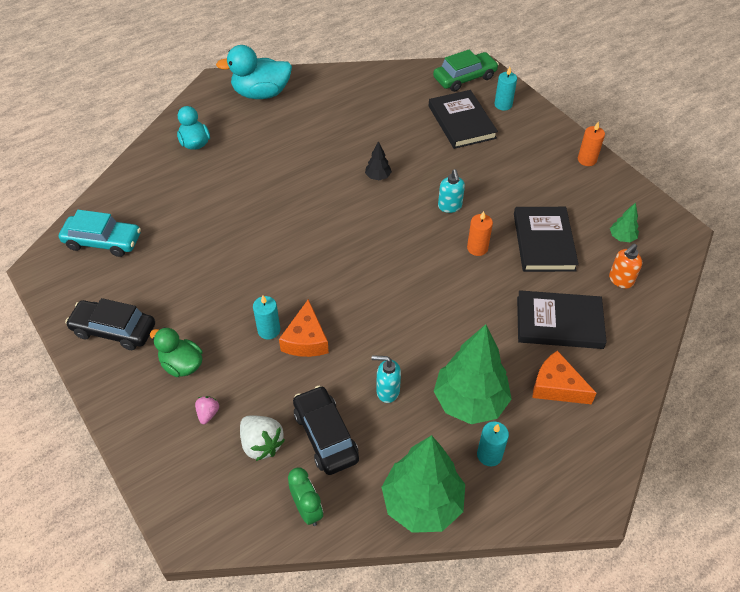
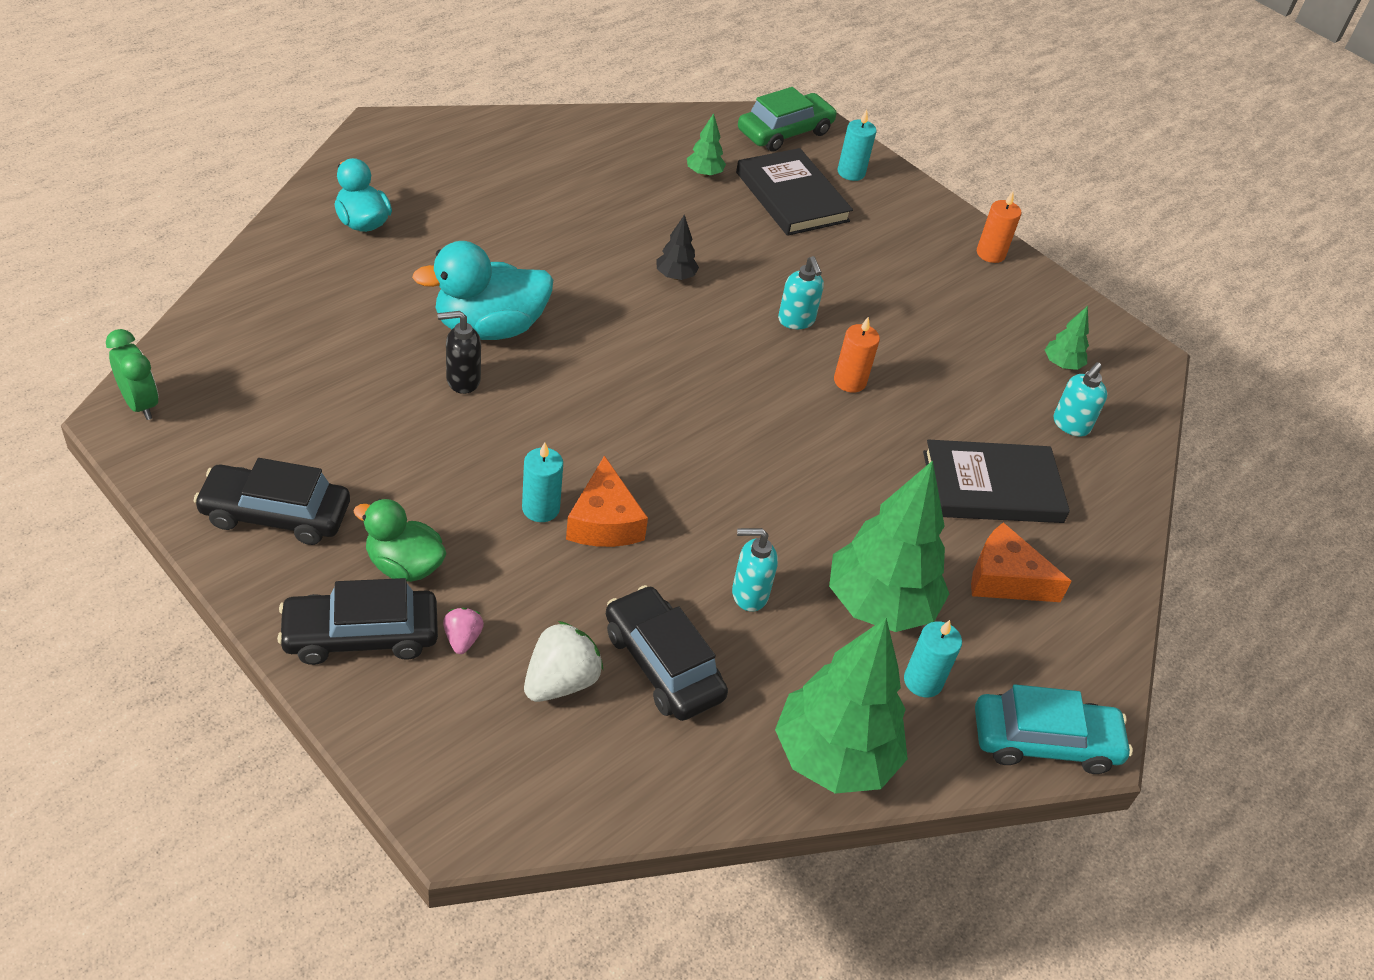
camera: 15 degrees left, 5 degrees down
(103, 241) = (230, 375): turquoise car -> turquoise car (1044, 741)
(149, 409) = (361, 635): none -> black car
(236, 246) = (462, 380): none -> black soap dispenser
(261, 93) = (461, 148): turquoise duck -> turquoise duck (489, 328)
(261, 444) = (560, 682): white strawberry -> white strawberry turned 90 degrees counterclockwise
(307, 509) = (653, 776): green clock -> green clock (140, 404)
(408, 107) = (704, 174): none -> green tree
(544, 242) = (948, 371): black book -> none
(620, 280) = (1070, 425): orange soap dispenser -> turquoise soap dispenser

